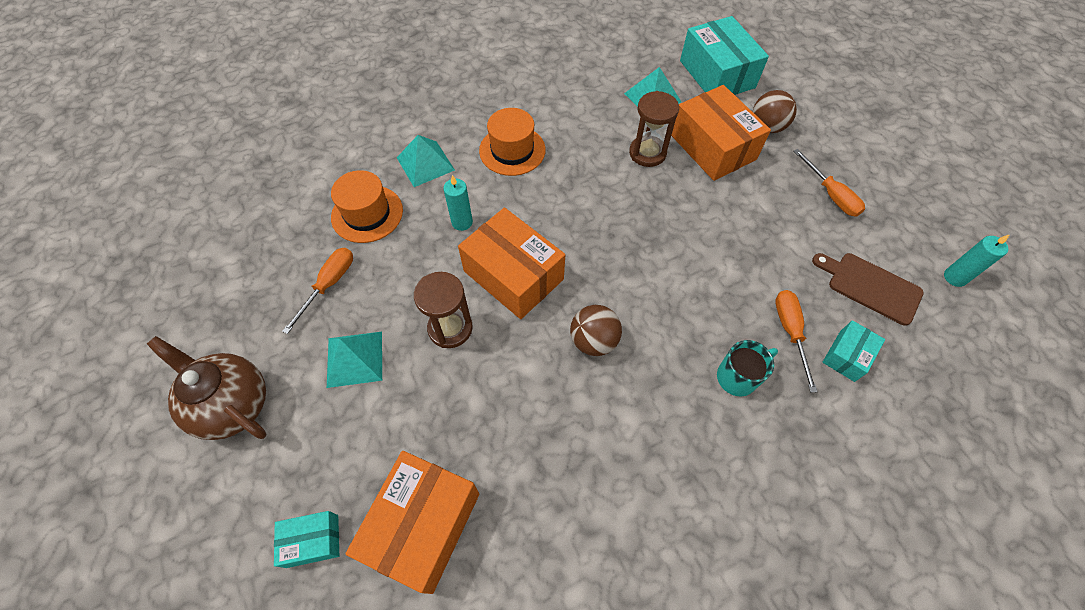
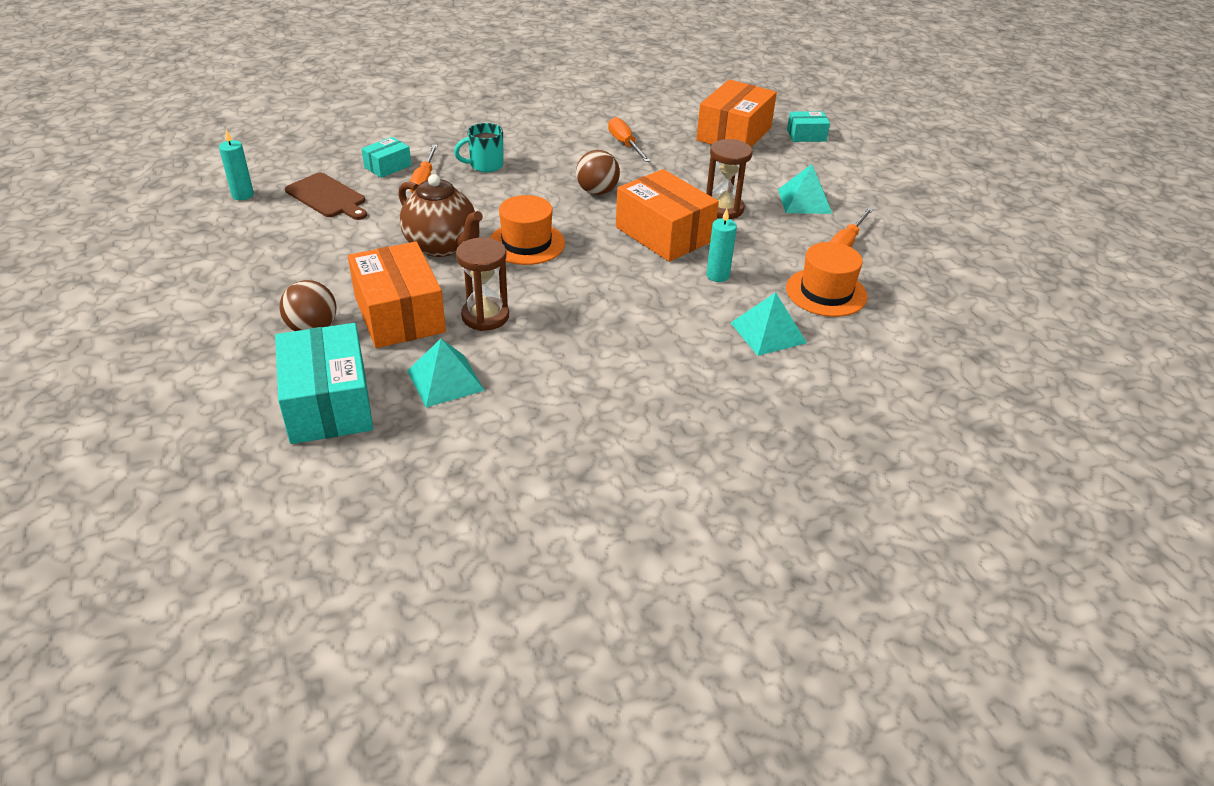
camera: 175 degrees left, 20 degrees down
(233, 405) = (895, 188): brown teapot -> brown teapot (442, 246)
(512, 150) = (657, 336): orange hat -> orange hat (526, 243)
(830, 194) = (298, 259): orange screwdriver -> orange screwdriver (625, 144)

